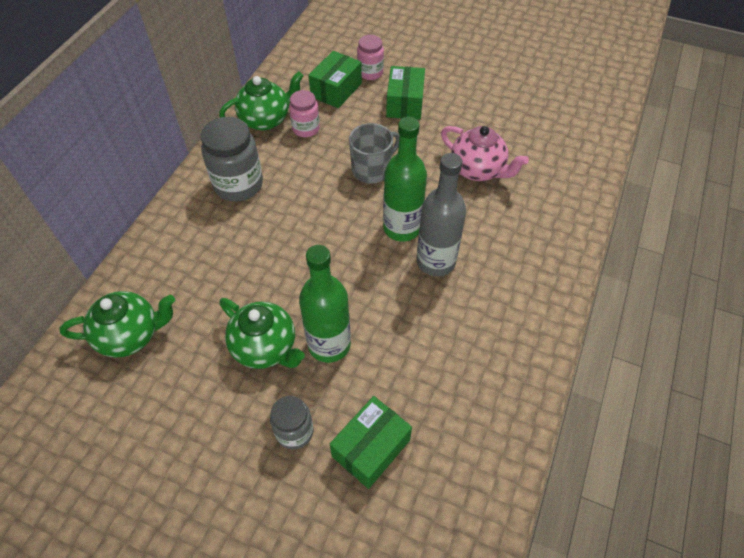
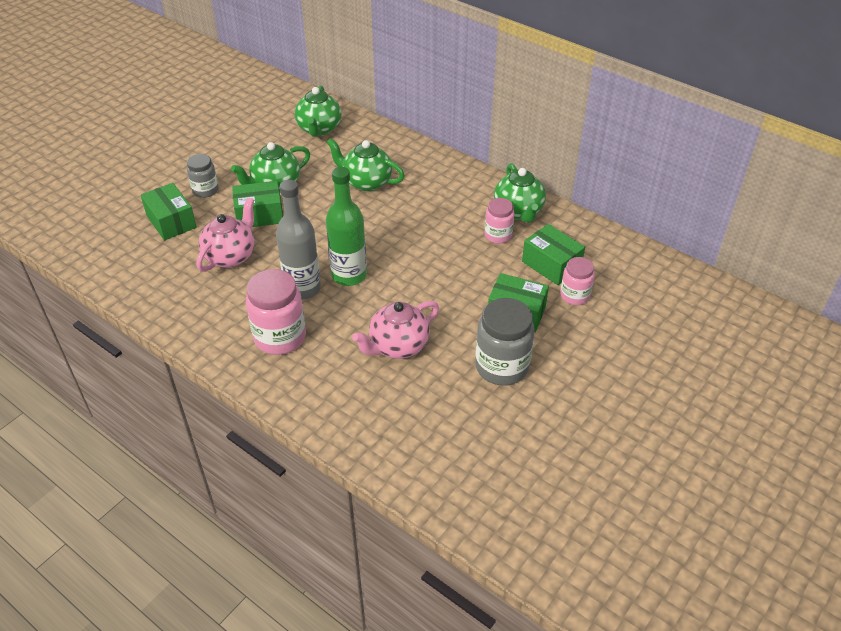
camera: 105 degrees right, 10 degrees down
(238, 184) = (440, 187): grey jar -> grey jar (502, 367)
(241, 252) = (366, 182): none -> green teapot
(329, 344) = (260, 215): green bottle -> green box
(372, 169) = (427, 270): grey mug -> none
(411, 349) = (230, 256): none -> pink teapot
(509, 260) = (280, 337): none -> pink jar

